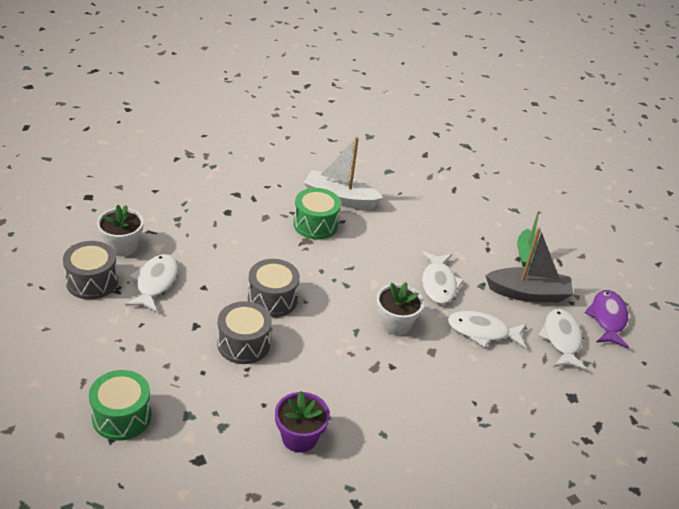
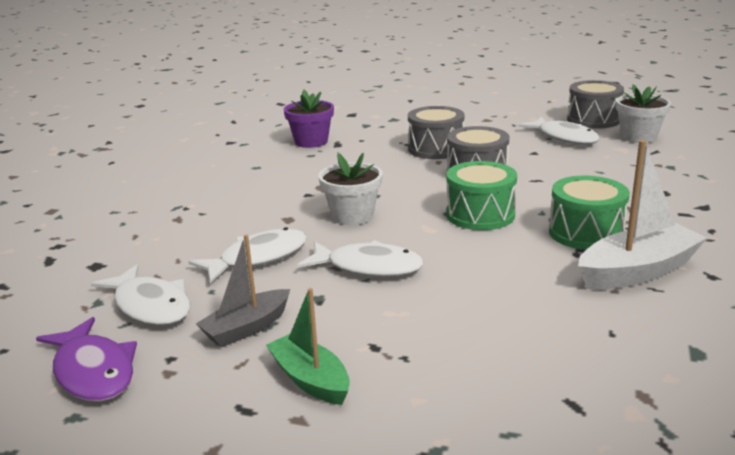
camera: 140 degrees right, 15 degrees down
(121, 416) = (425, 104): green drum -> green drum (480, 215)
(438, 284) = (368, 267): white fish -> white fish turned 150 degrees clockwise
(528, 293) = (247, 328): grey boat -> grey boat, size x0.65

